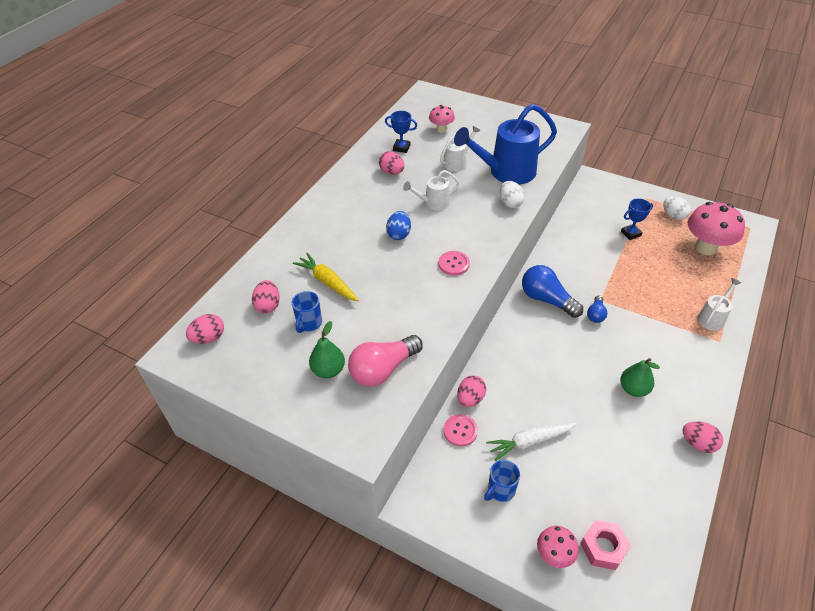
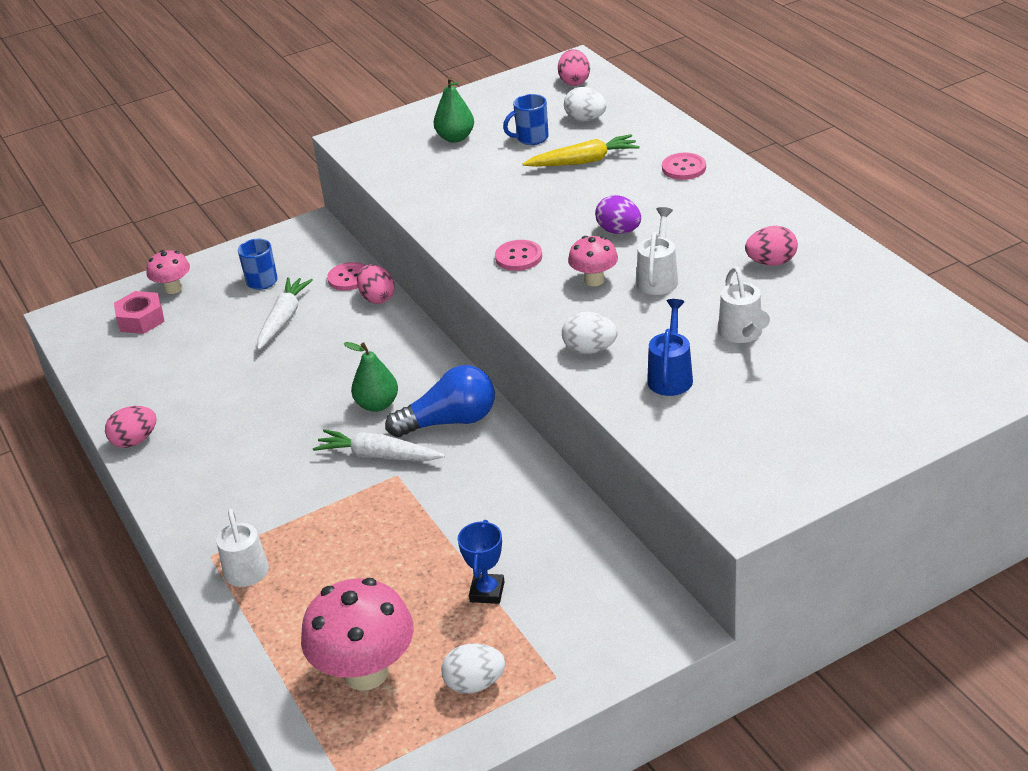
camera: 125 degrees right, 10 degrees down
(268, 305) = (585, 119): pink egg -> white egg
(309, 323) = (531, 138): blue mug -> blue mug turned 75 degrees counterclockwise
(313, 234) = (684, 168): none -> pink button
(383, 369) = (419, 168): pink light bulb -> none
(399, 234) = (619, 231): blue egg -> purple egg
(401, 148) = (835, 290): blue trophy -> none
(441, 129) = (862, 350): pink mushroom -> pink mushroom (594, 280)
(506, 172) = (671, 376): blue watering can -> blue watering can, size x0.51
(595, 314) = (378, 455): blue light bulb -> white carrot
(633, 389) = (246, 428): green pear -> green pear (377, 405)

